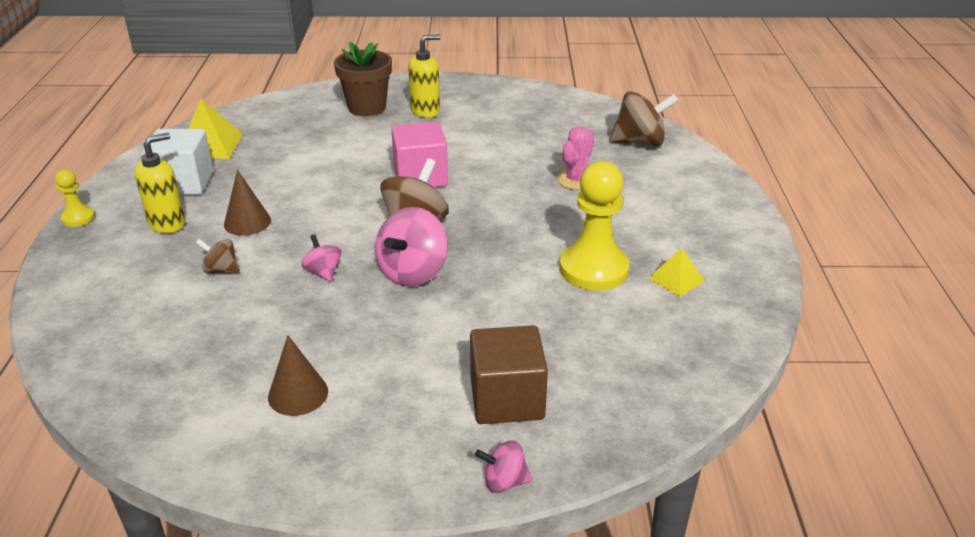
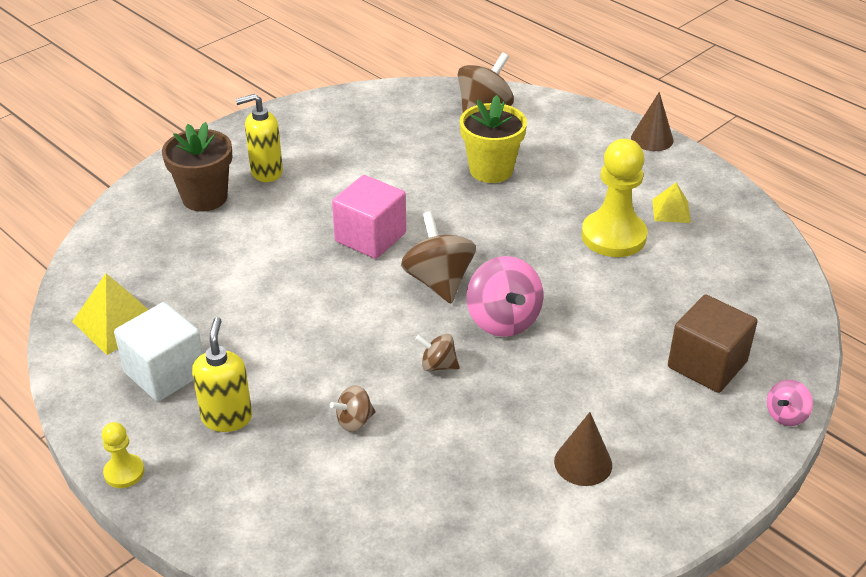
camera: 45 degrees left, 5 degrees up
(247, 222) = (297, 368): brown cone -> brown cone (652, 139)
(323, 272) = (438, 365): pink spinning top -> brown spinning top
(425, 111) = (266, 172): yellow soap dispenser -> yellow soap dispenser turned 120 degrees counterclockwise
(576, 180) = (491, 170): pink cactus -> yellow flower pot

